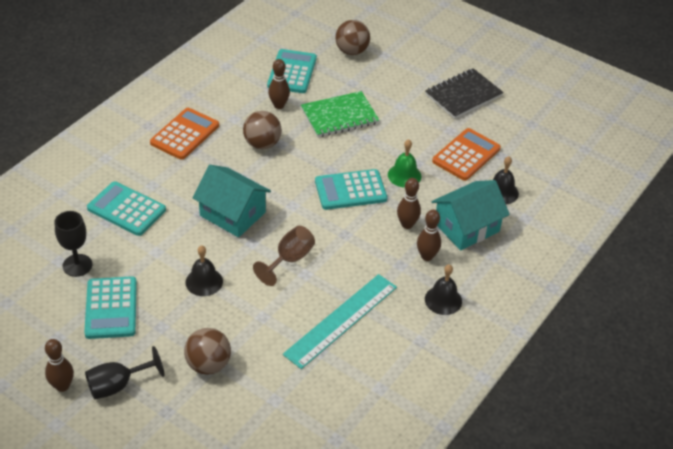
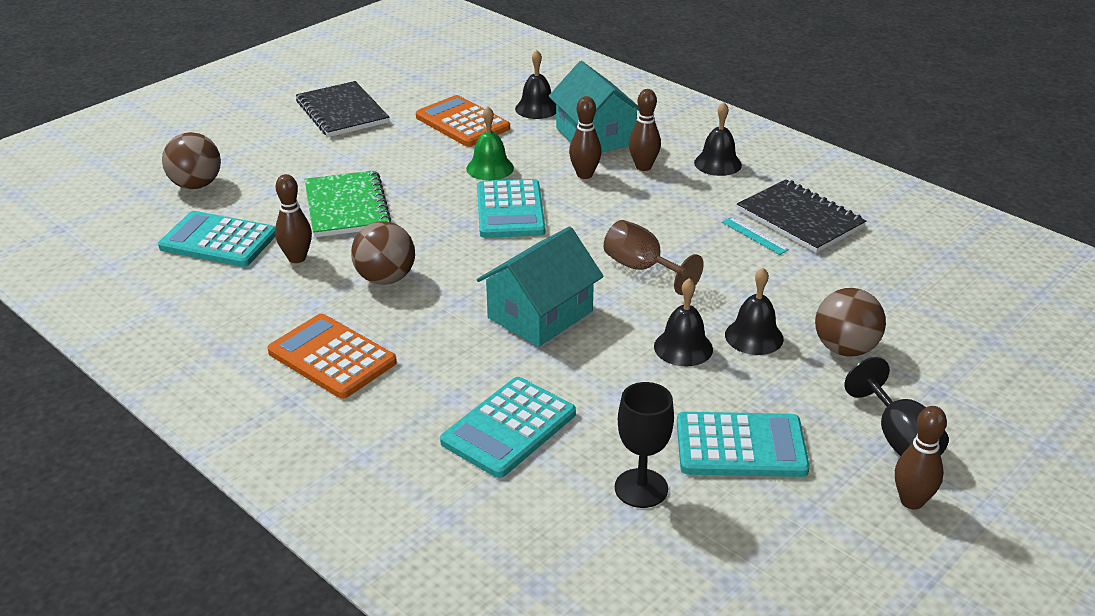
camera: 80 degrees left, 10 degrees down
(218, 317) = (754, 336): none -> black bell
(341, 320) = (754, 236): turquoise ruler -> turquoise ruler, size x0.40
(370, 348) = (799, 219): none -> black notebook

